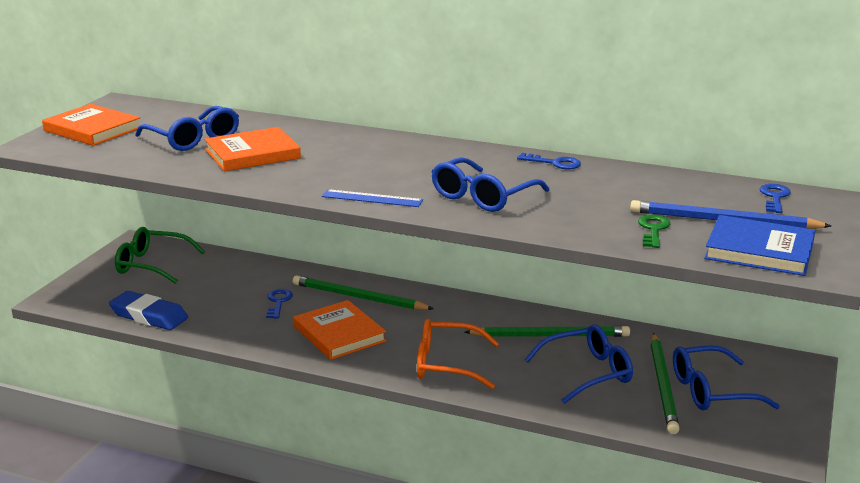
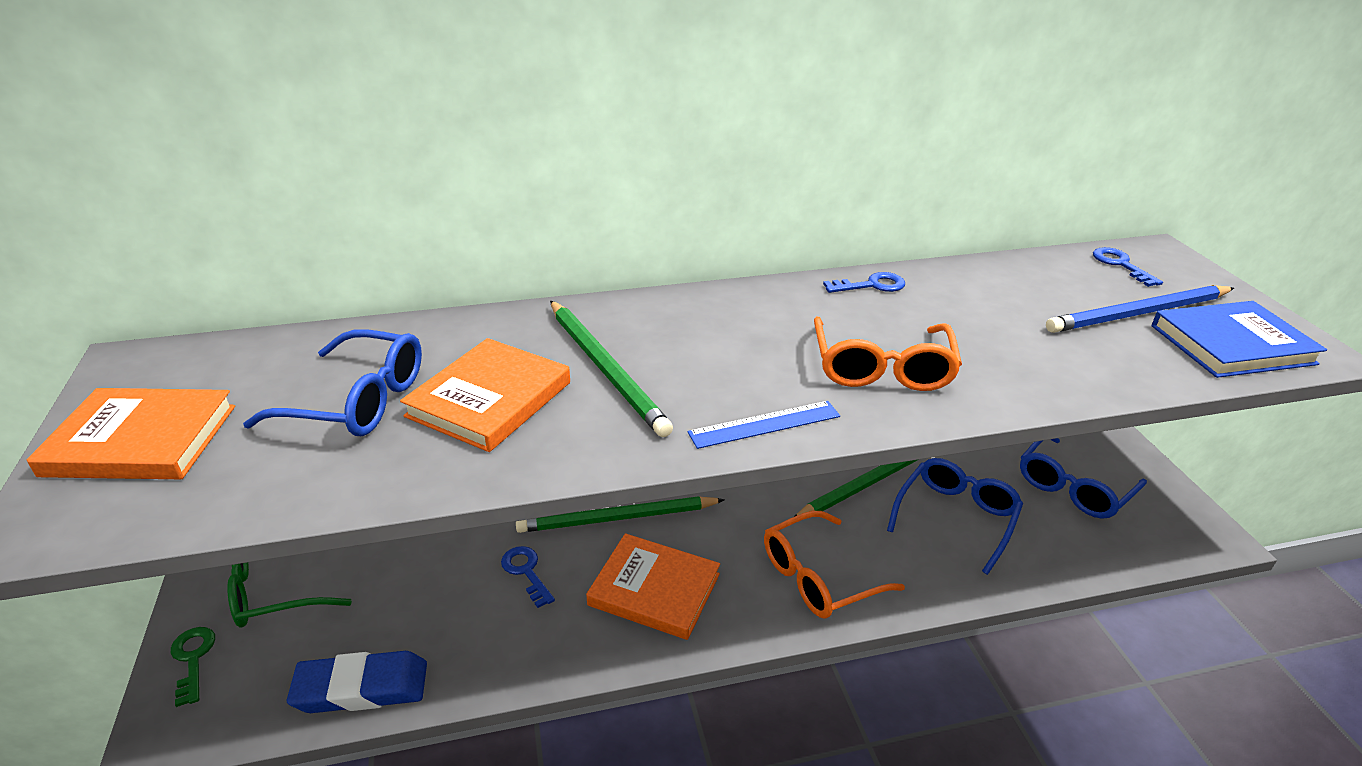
camera: 35 degrees left, 10 degrees up
(483, 197) = (882, 368): blue glasses -> orange glasses
(653, 229) = (1109, 352): green key -> green key (193, 659)
(663, 385) = (1032, 501): green pencil -> green pencil (605, 369)

